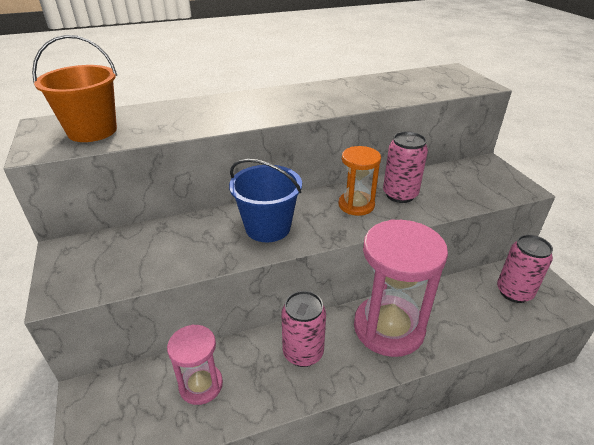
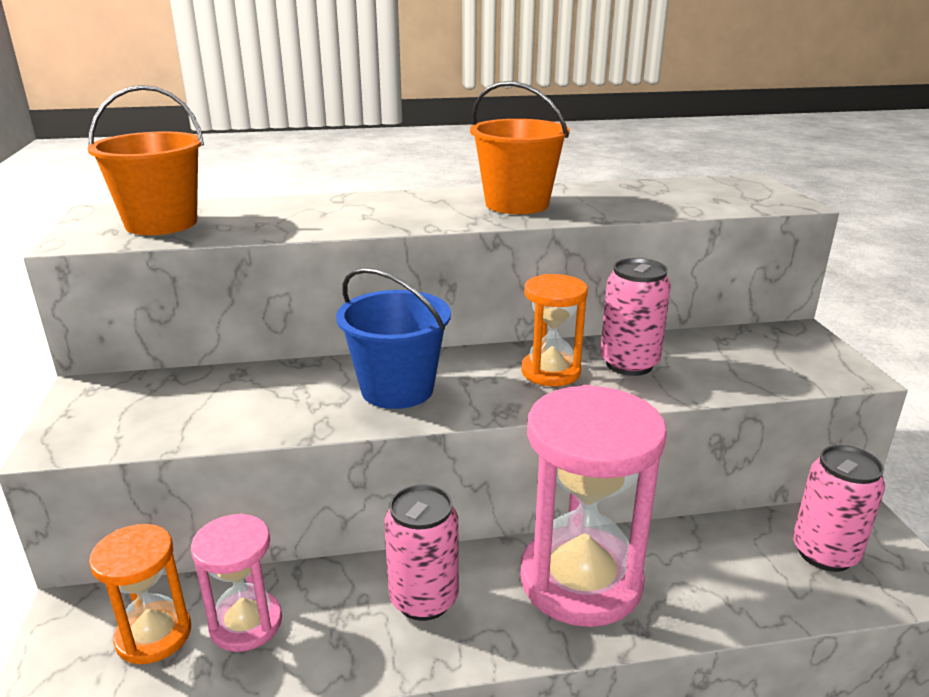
camera: 10 degrees right, 10 degrees down
(145, 401) = (154, 635): none -> orange hourglass
(322, 97) = (517, 204): none -> orange bucket

